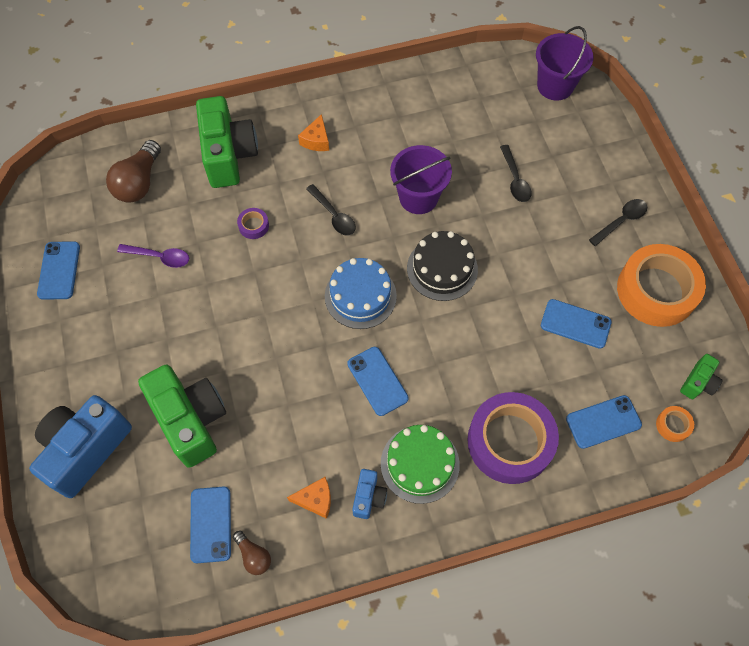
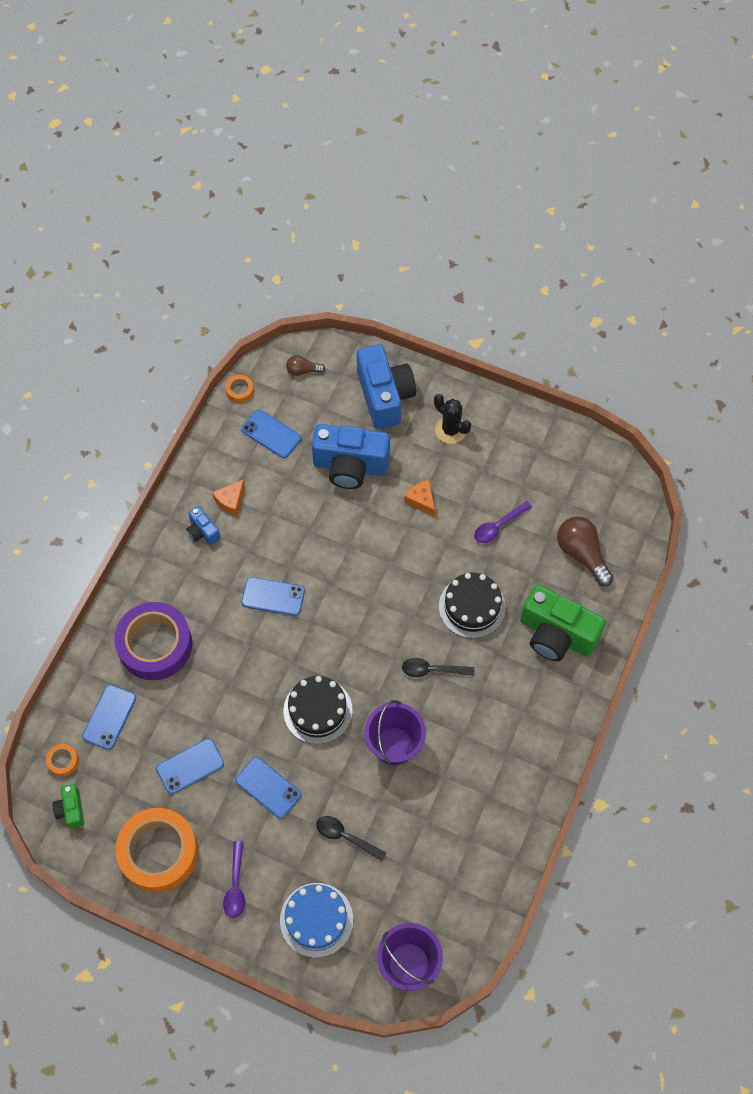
camera: 130 degrees right, 0 degrees up
(59, 270) = (542, 456): blue phone -> blue phone (268, 787)
(84, 363) = (450, 430): none -> black cactus
(182, 602) = (240, 391): none -> orange tape
(191, 420) = (350, 466): green camera -> blue camera
(253, 226) = (472, 607): purple tape -> black cake
(253, 555) = (230, 444): brown light bulb -> brown light bulb (303, 370)
(316, 140) = (517, 711): orange cheese -> orange cheese (421, 500)
(360, 296) = (347, 636): blue cake -> blue cake (316, 919)
(420, 464) = (194, 578): green cake -> none
(621, 221) = (235, 885): black spoon -> purple spoon

